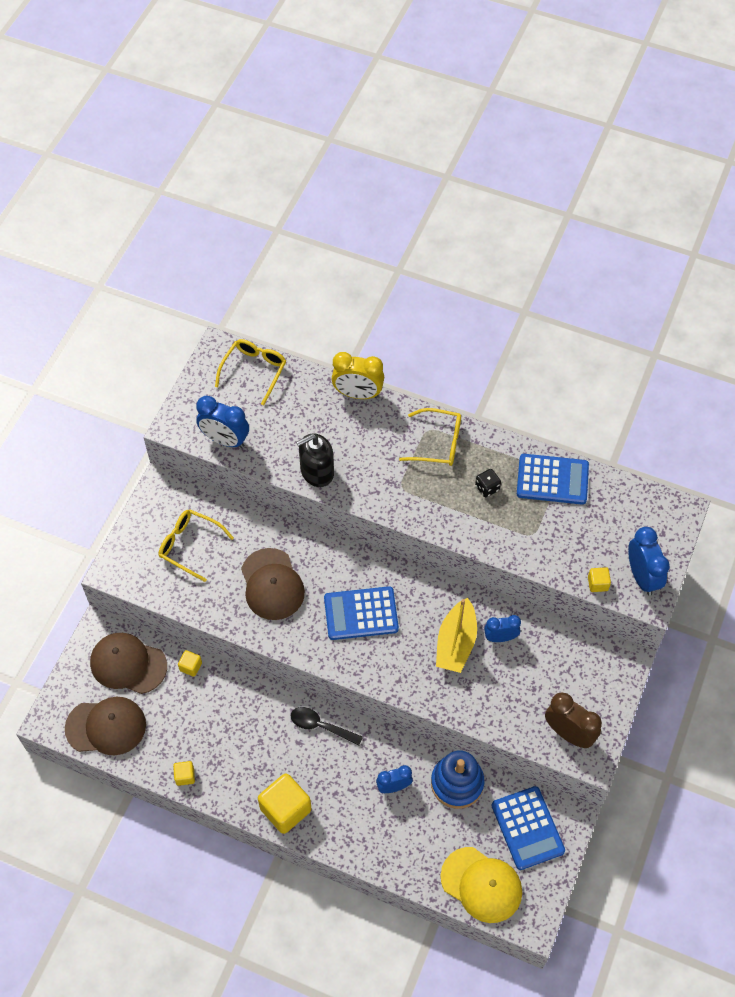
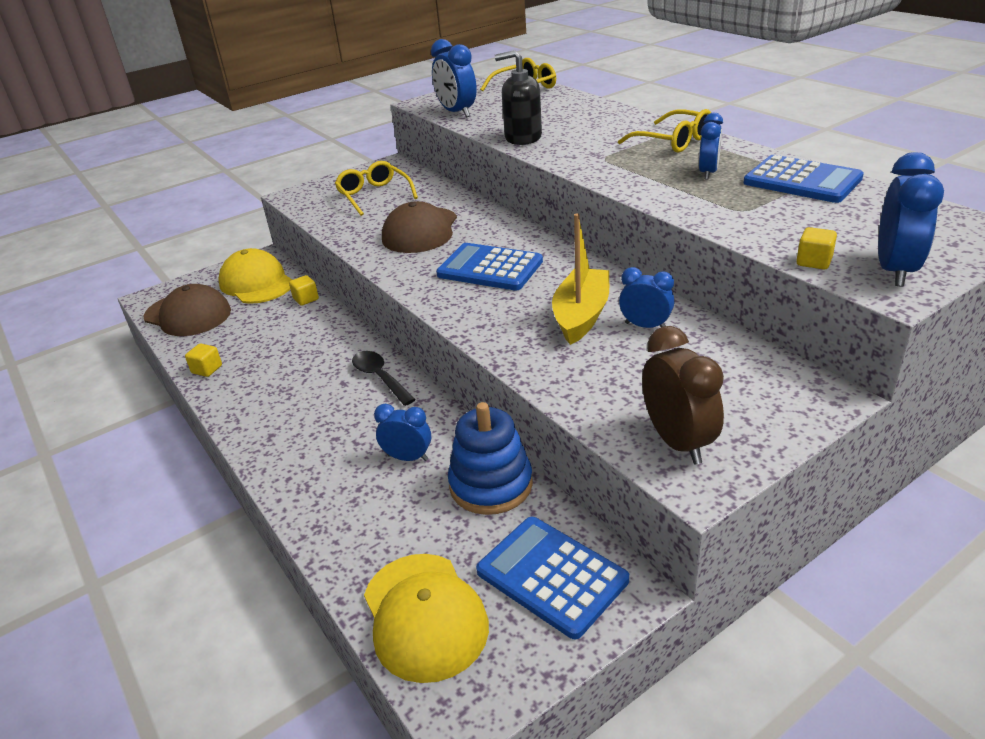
camera: 35 degrees right, 25 degrees down
(128, 664) = (256, 283): brown cap -> yellow cap
(285, 809) = (268, 431): yellow cube -> none
(358, 394) = (612, 108): yellow clock -> none
(456, 643) = (581, 315): yellow boat -> yellow boat turned 150 degrees clockwise
(487, 488) = (708, 173): black dice -> blue clock
(527, 828) = (551, 576): blue calculator -> blue calculator turned 120 degrees clockwise

